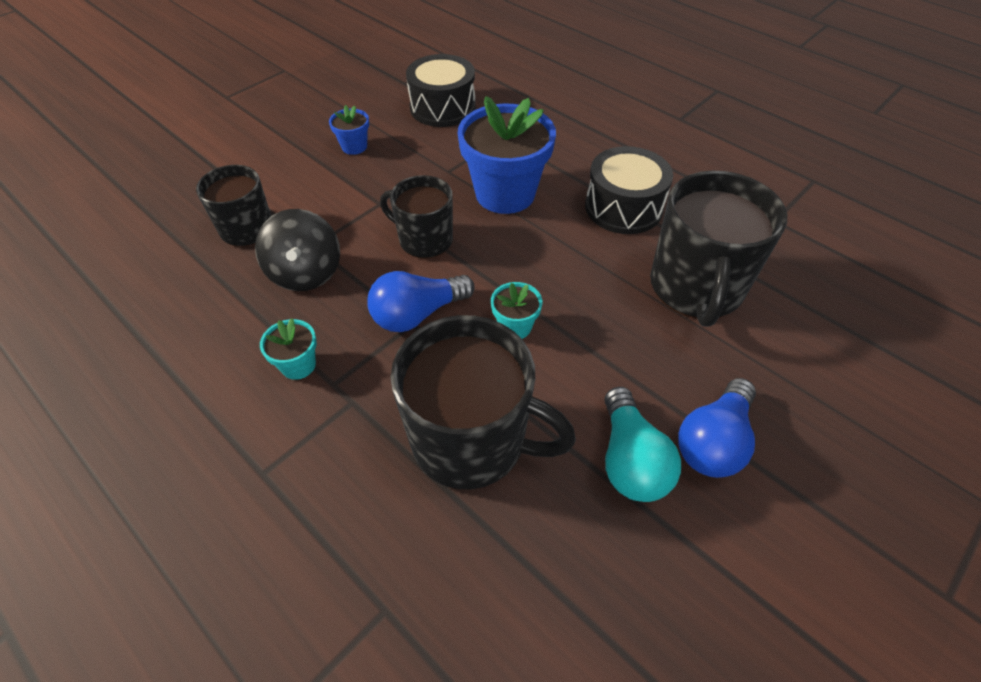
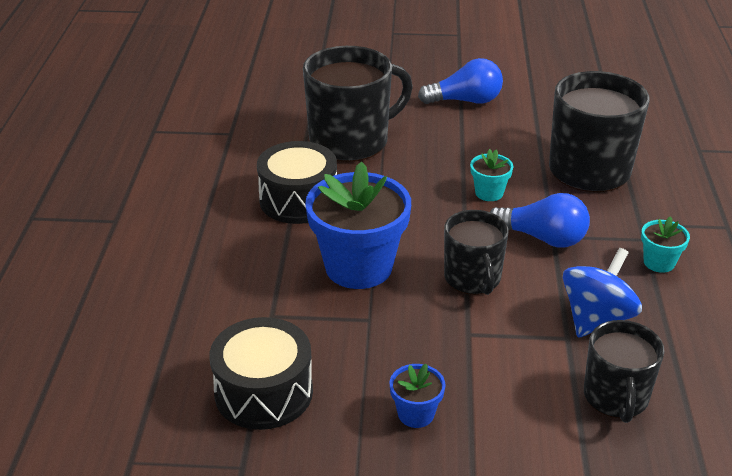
camera: 130 degrees left, 15 degrees down
(306, 273) = (596, 318): black spinning top -> blue spinning top
(630, 460) = (515, 119): turquoise light bulb -> none

